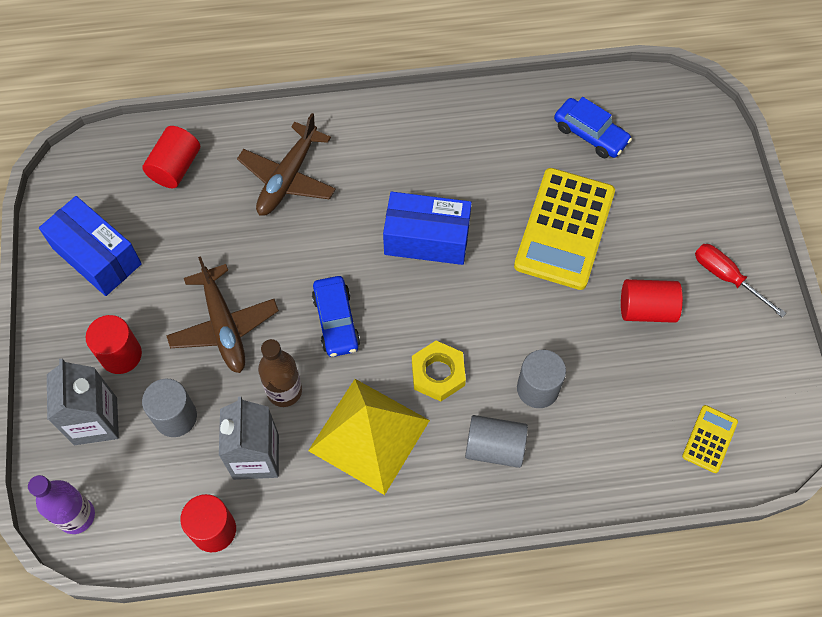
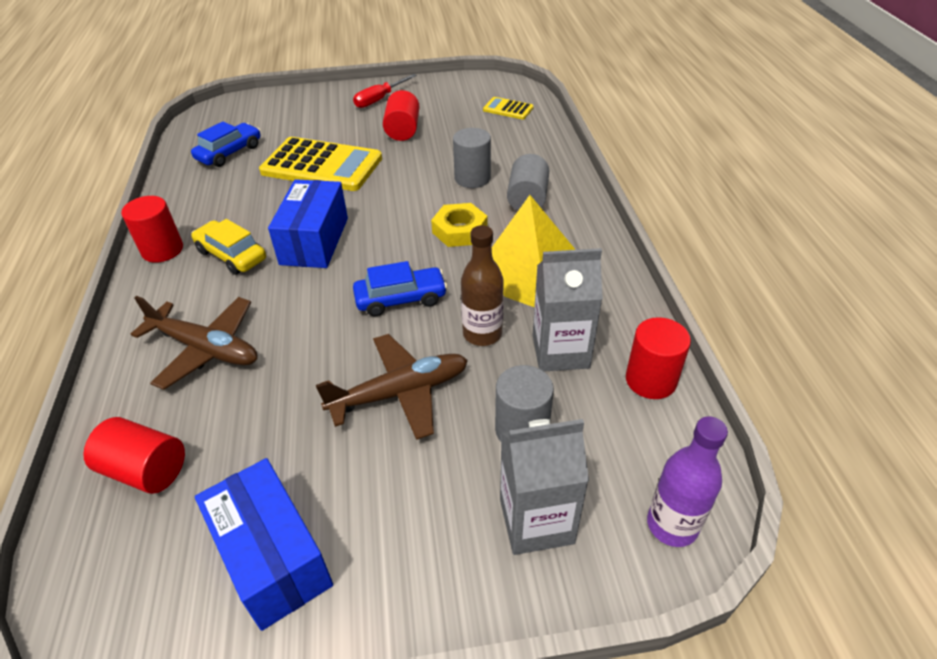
camera: 90 degrees left, 20 degrees down
(97, 256) = (272, 557): blue box -> blue box turned 75 degrees counterclockwise
(121, 355) = (437, 502): red cylinder -> red cylinder (162, 250)
(408, 172) = (232, 255): none -> yellow car

